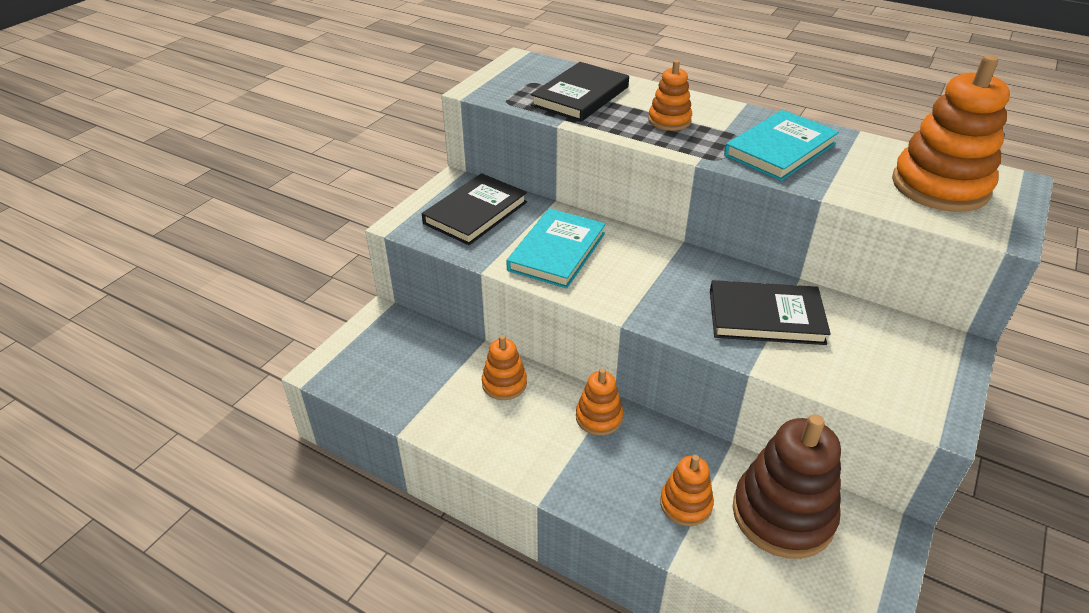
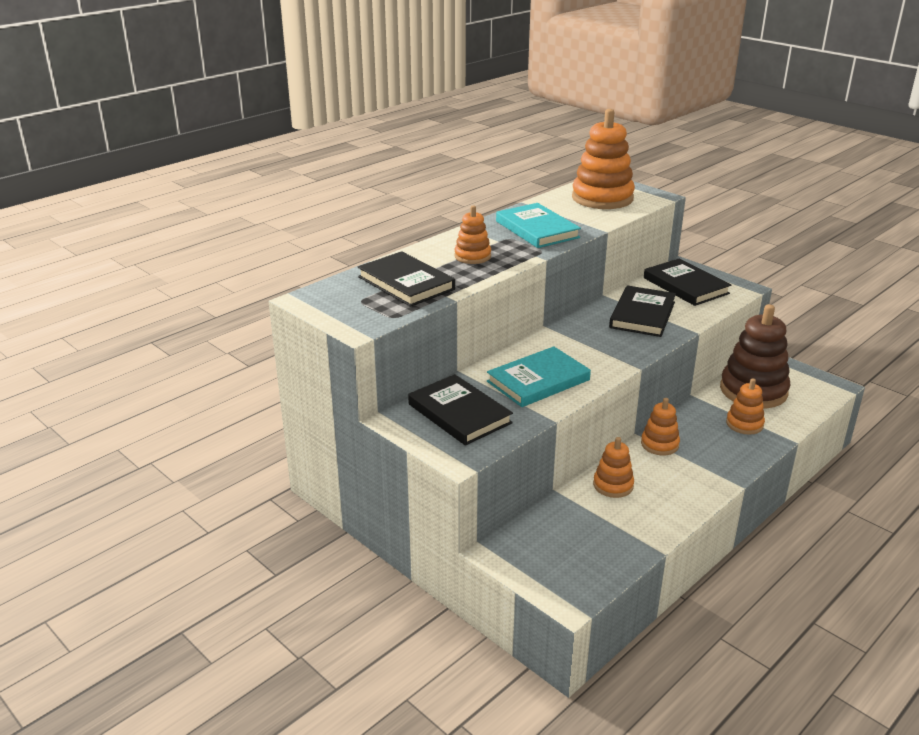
camera: 75 degrees left, 10 degrees down
(557, 252) = (538, 381): turquoise book -> turquoise book turned 75 degrees counterclockwise
(891, 354) = (685, 286): none -> black book

